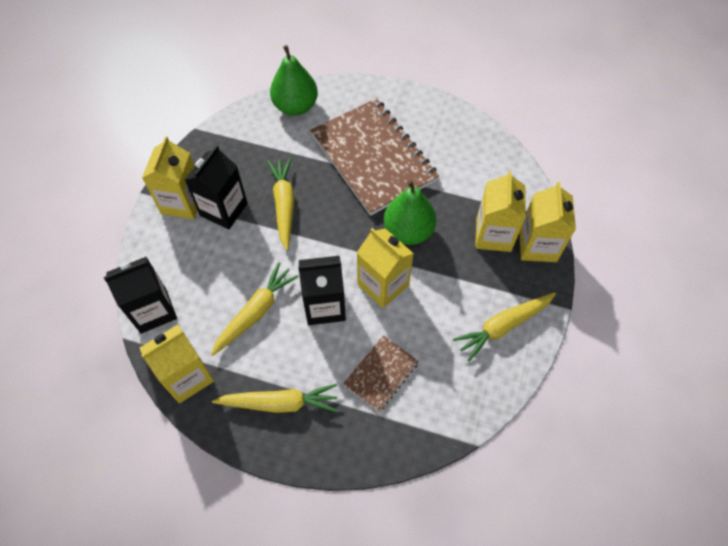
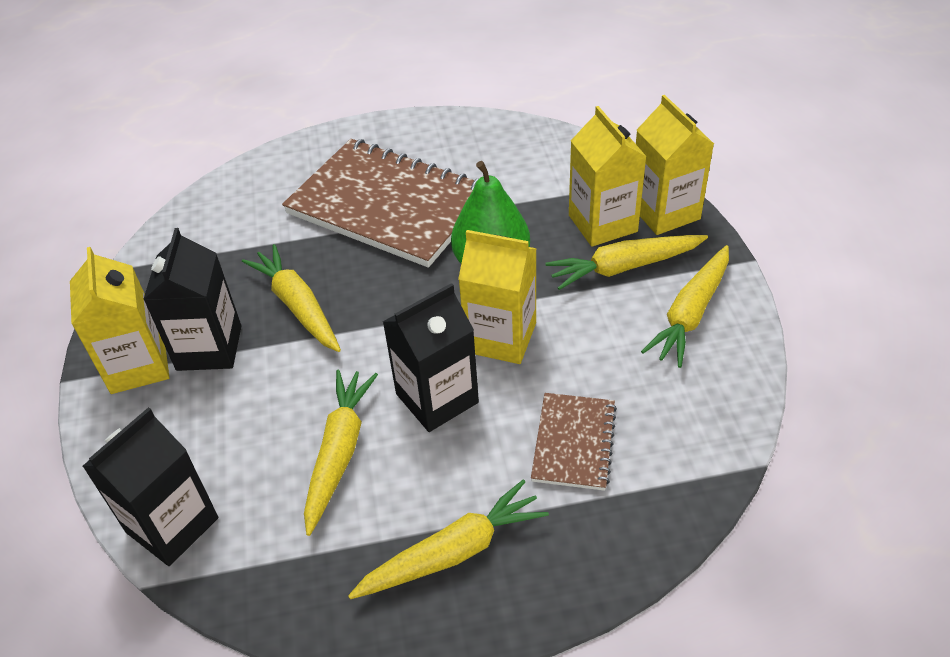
camera: 25 degrees left, 15 degrees down
(187, 377) = (284, 589): yellow carton -> none
(295, 106) = (242, 191): green pear -> none
(485, 273) = (624, 267): none -> yellow carrot

